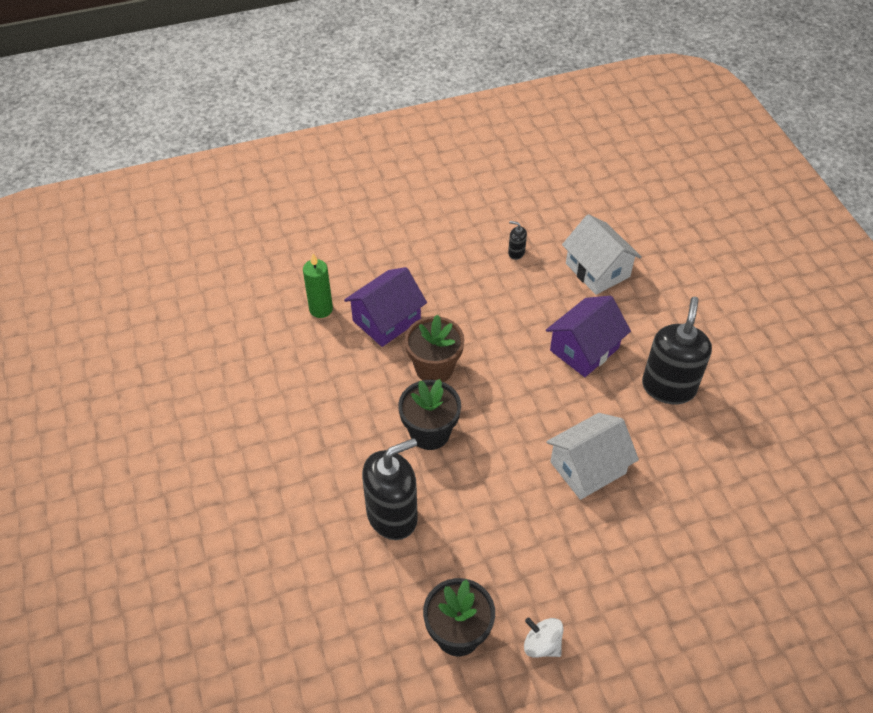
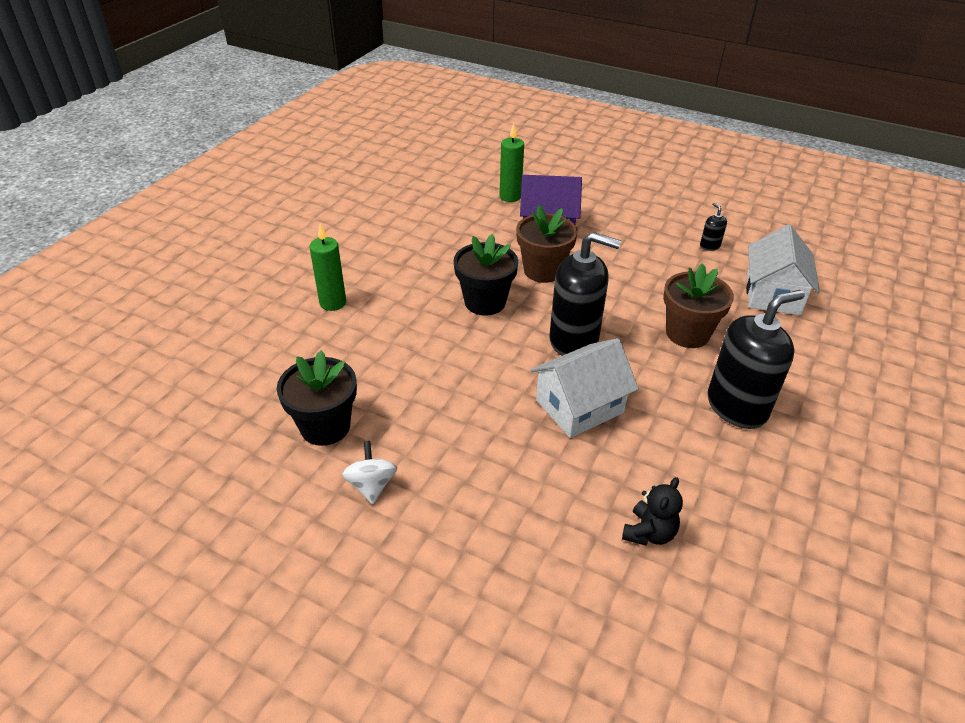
camera: 45 degrees right, 10 degrees down
(321, 530) = (333, 303): none -> green candle
(392, 516) = (388, 328): black soap dispenser -> black soap dispenser (574, 340)
(584, 349) = (687, 333): purple house -> brown flower pot
(588, 467) = (579, 406): white house -> white house turned 45 degrees counterclockwise
(716, 522) = (649, 533): none -> black teddy bear

